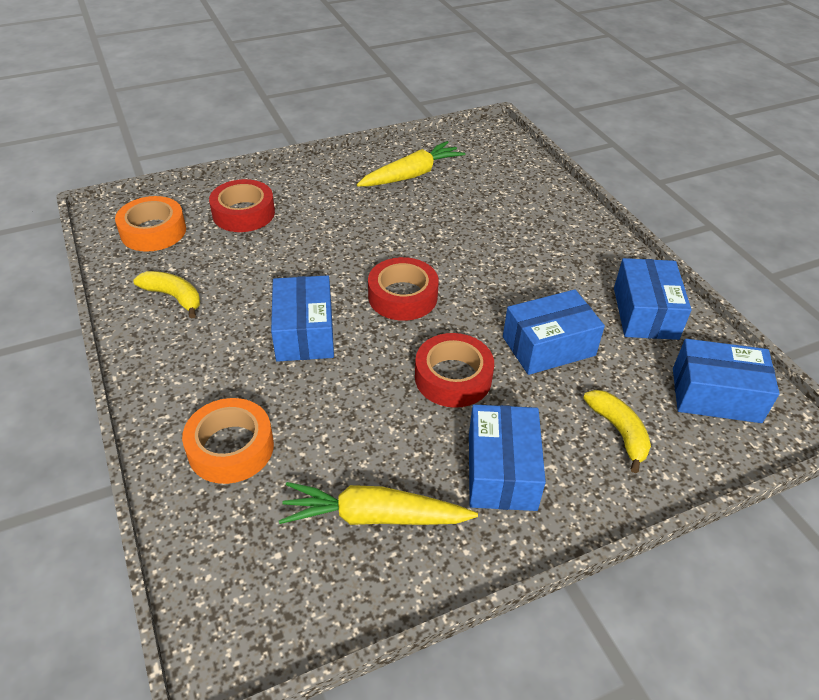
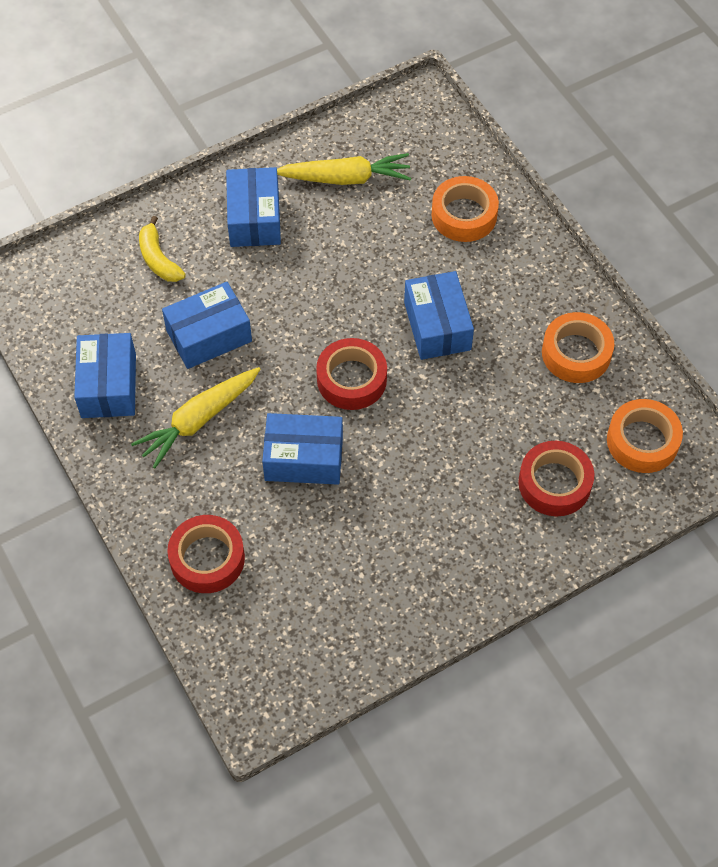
camera: 175 degrees right, 15 degrees up
(174, 297) = (576, 353): yellow banana -> orange tape
(411, 175) = (367, 584): yellow carrot -> yellow carrot (198, 420)
(453, 377) = (296, 294): red tape -> red tape (207, 558)
(716, 395) = (67, 301): blue box -> blue box (304, 458)

